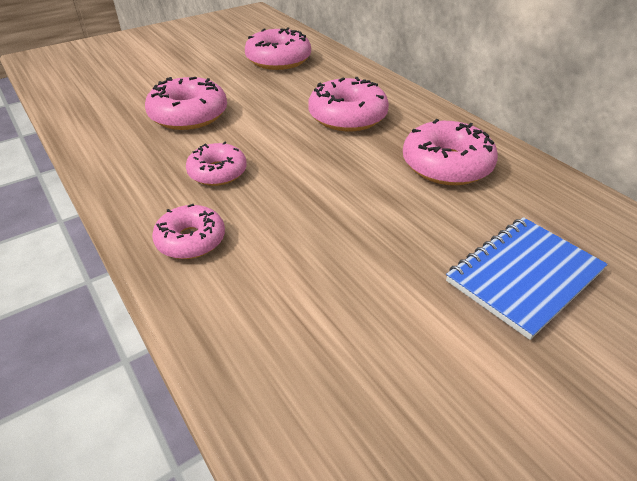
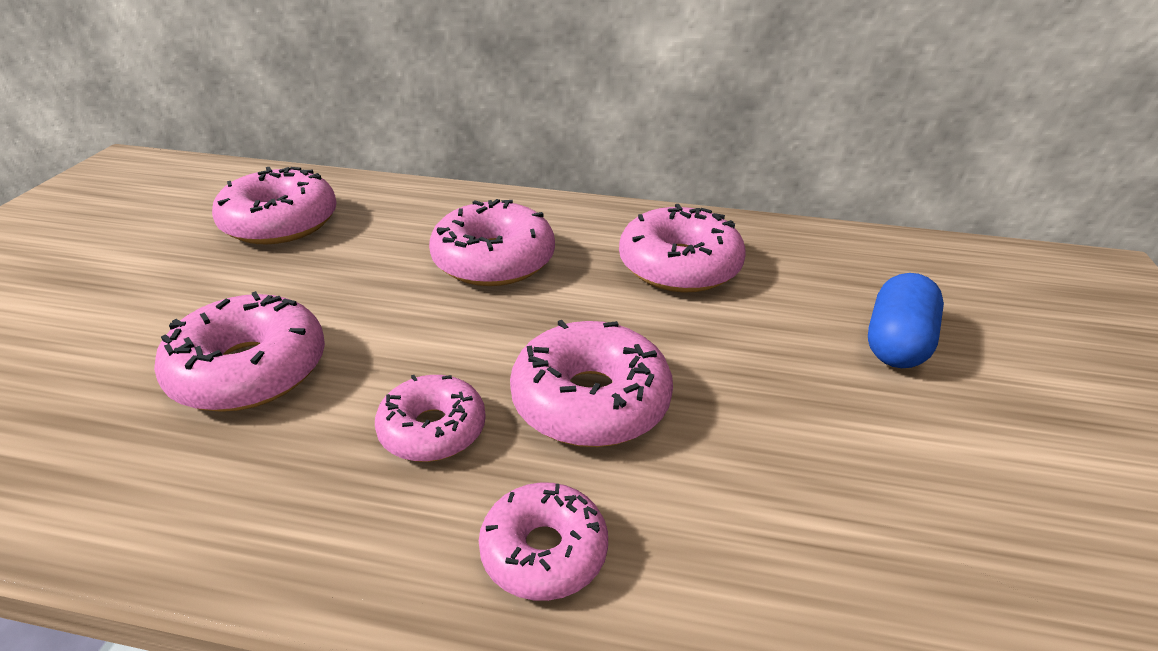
camera: 45 degrees left, 5 degrees down
(296, 199) = (590, 401): none -> pink donut
(524, 276) = (896, 343): blue notebook -> blue capsule

